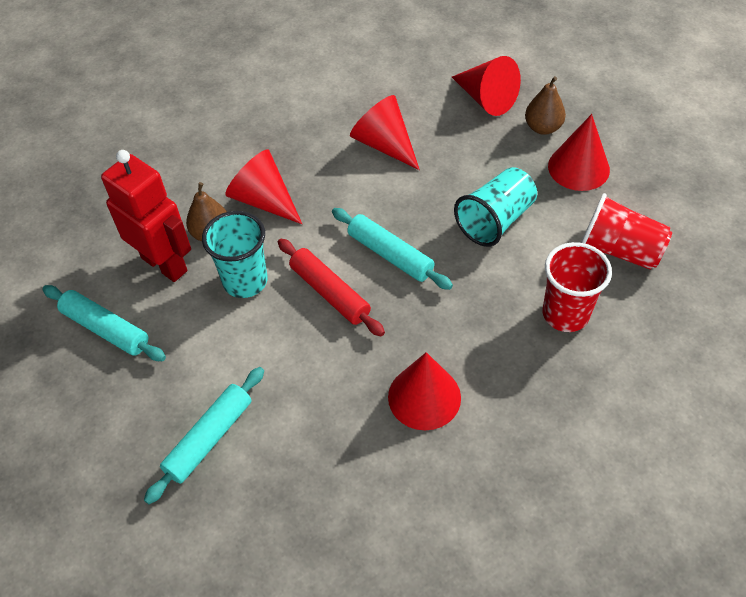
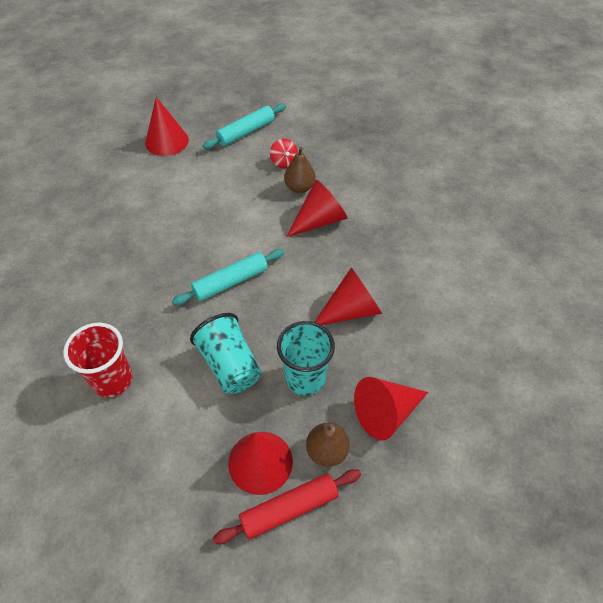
camera: 105 degrees right, 0 degrees up
(165, 264) = (284, 162): red robot -> red spinning top
(209, 438) = (144, 164): turquoise rolling pin -> none
(245, 281) = (249, 198): turquoise cup -> turquoise cup (305, 378)
(329, 293) = (215, 239): red rolling pin -> red rolling pin (289, 508)
(424, 397) = (103, 268): red cone -> red cone (166, 141)
(619, 250) = (149, 452): red cup -> none

